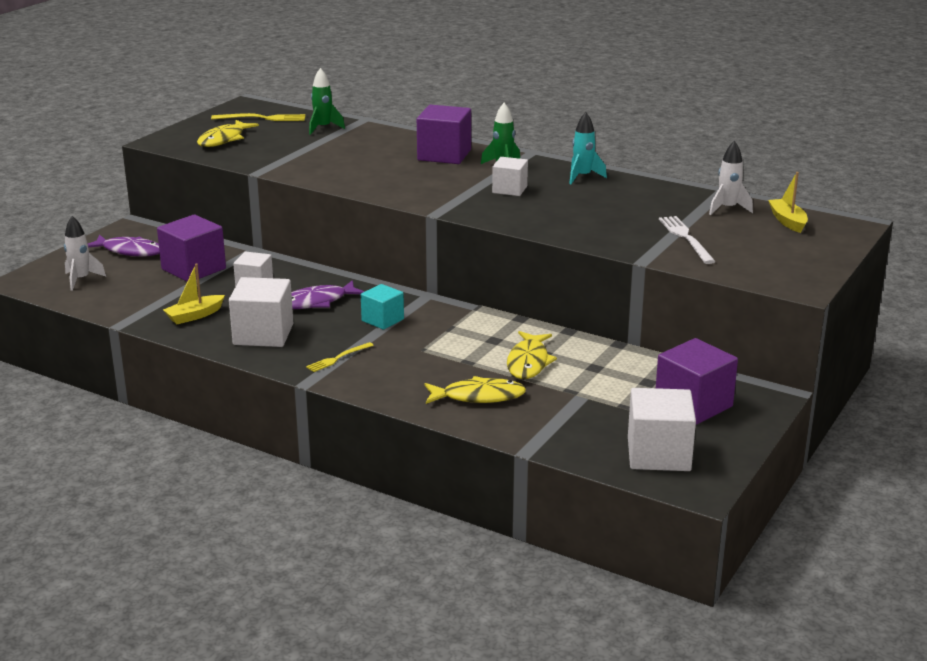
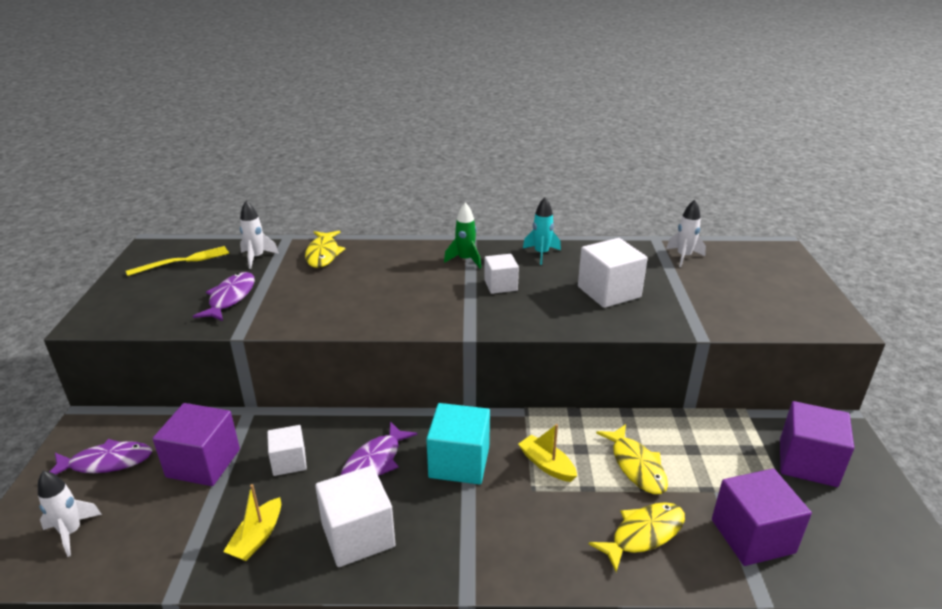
camera: 30 degrees left, 5 degrees up
(224, 139) = (163, 299): yellow fish -> yellow fish (323, 254)
(274, 150) = (230, 298): none -> purple fish
(323, 128) = (256, 258): green rocket -> white rocket
(338, 358) = (465, 538): yellow fork -> none
(382, 320) = (459, 462): turquoise cube -> turquoise cube, size x1.63
(444, 155) = (401, 261): purple cube -> purple cube (752, 536)
(658, 454) = (857, 541): white cube -> white cube (609, 292)
(686, 238) = (697, 298): white fork -> none
(787, 221) = (738, 257): yellow boat -> yellow boat (546, 465)

